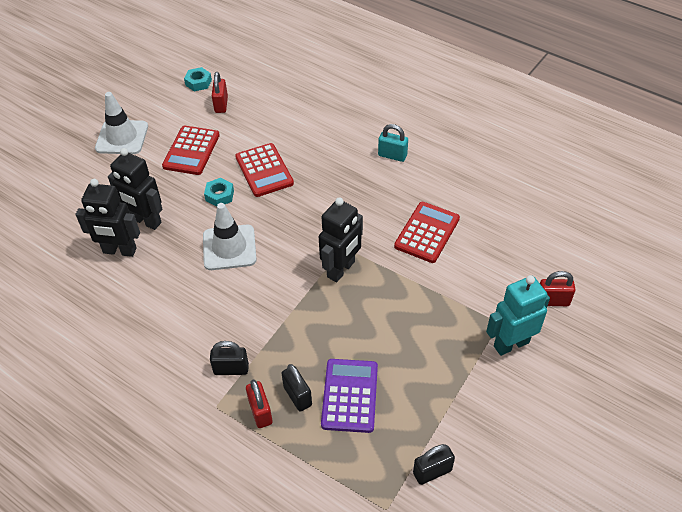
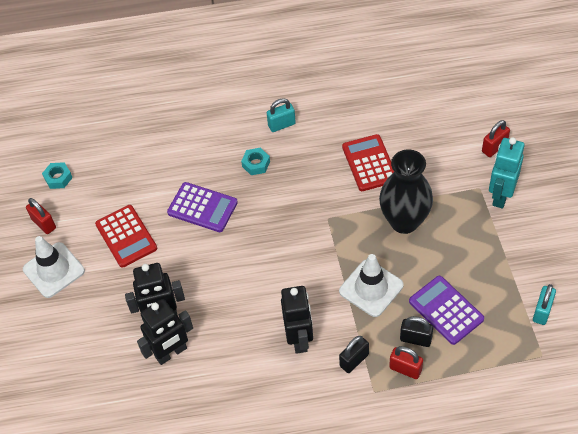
camera: 40 degrees left, 5 degrees up
(219, 195) = (193, 252): turquoise nut -> turquoise nut (256, 164)
(221, 105) = (102, 182): red padlock -> red padlock (44, 224)
(229, 247) = (249, 283): white traffic cone -> white traffic cone (371, 288)
(264, 170) = (202, 208): red calculator -> purple calculator
(341, 269) = (344, 234): black robot -> black robot (299, 339)
(401, 298) = (404, 221): none -> black vase
(432, 471) = (542, 311): black padlock -> turquoise padlock

